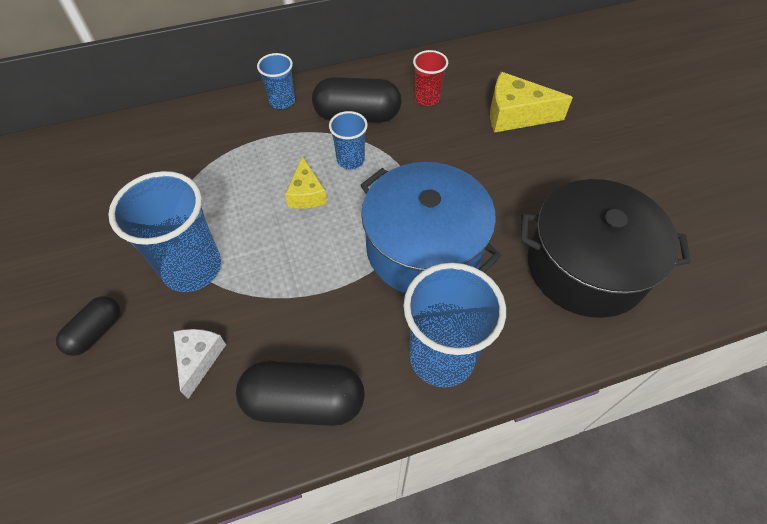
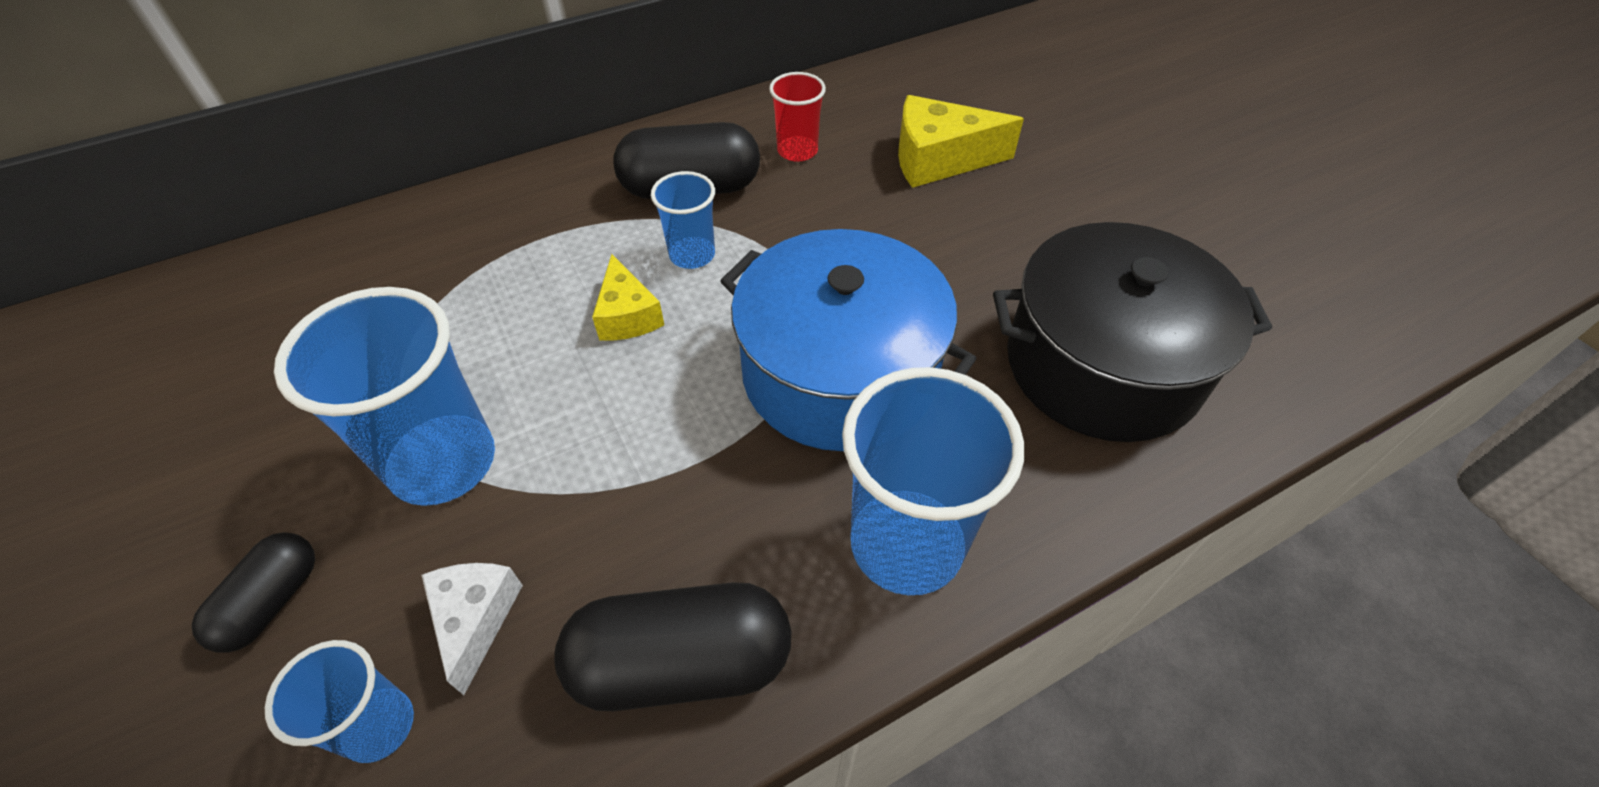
camera: 10 degrees left, 5 degrees down
(282, 101) = (563, 180): blue cup -> blue cup (379, 726)

